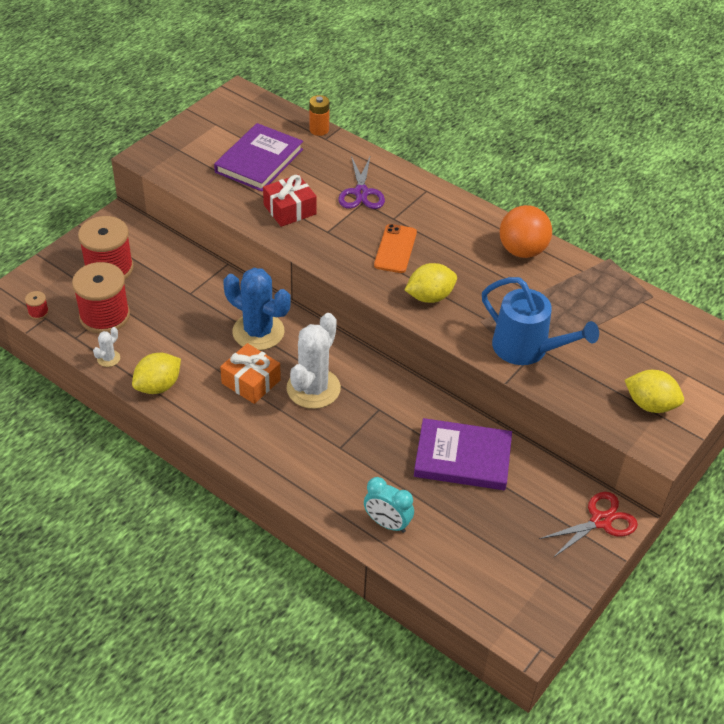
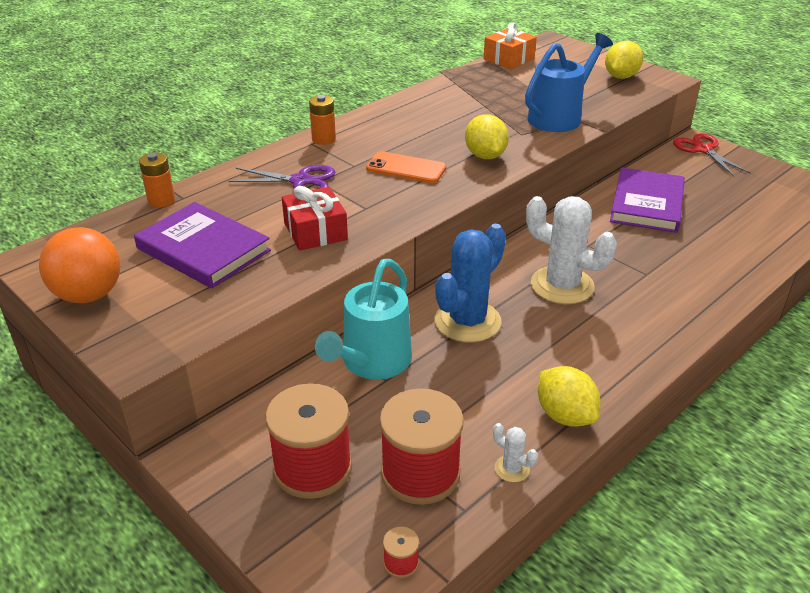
camera: 80 degrees left, 10 degrees down
(207, 285) = (372, 362): none -> turquoise watering can
(251, 381) = (553, 332): orange gift -> orange gift (508, 59)
(387, 523) = (741, 253): turquoise clock -> none
(435, 196) = (323, 139): none -> orange battery
(522, 251) = (422, 105): orange ball -> orange ball (89, 295)

